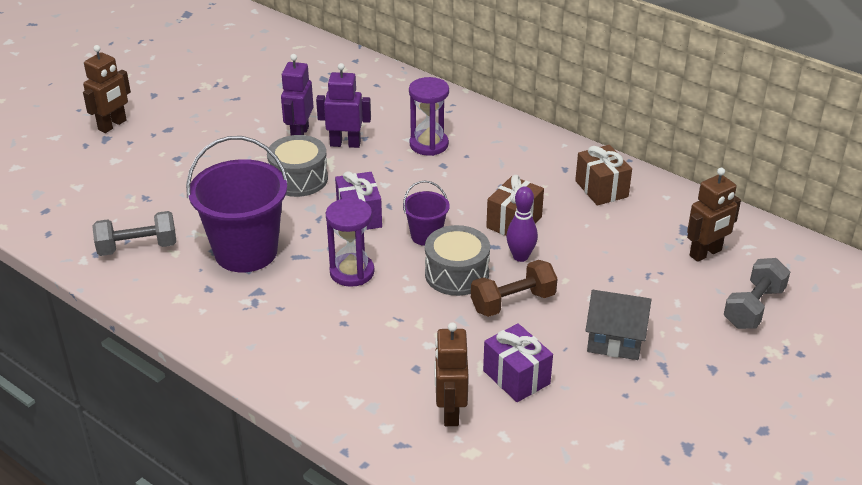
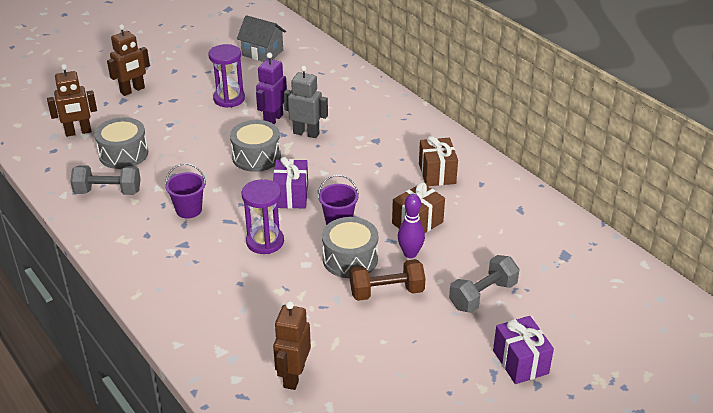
camera: 15 degrees right, 0 degrees up
(136, 201) = (123, 154): none -> grey drum
(246, 252) = (189, 210): purple bucket -> purple bucket, size x0.49
(345, 144) = (306, 133): purple robot -> grey robot
(429, 144) = (374, 144): purple hourglass -> purple hourglass (229, 99)
(516, 377) = (361, 357): purple gift -> purple gift (520, 362)
(601, 189) = (505, 206): brown gift -> brown gift (437, 173)
(615, 340) = (460, 342): grey house -> grey house (262, 53)
(705, 253) = (575, 279): brown robot -> brown robot (78, 132)
(753, 307) = (598, 336): grey dumbbell -> grey dumbbell (483, 295)

